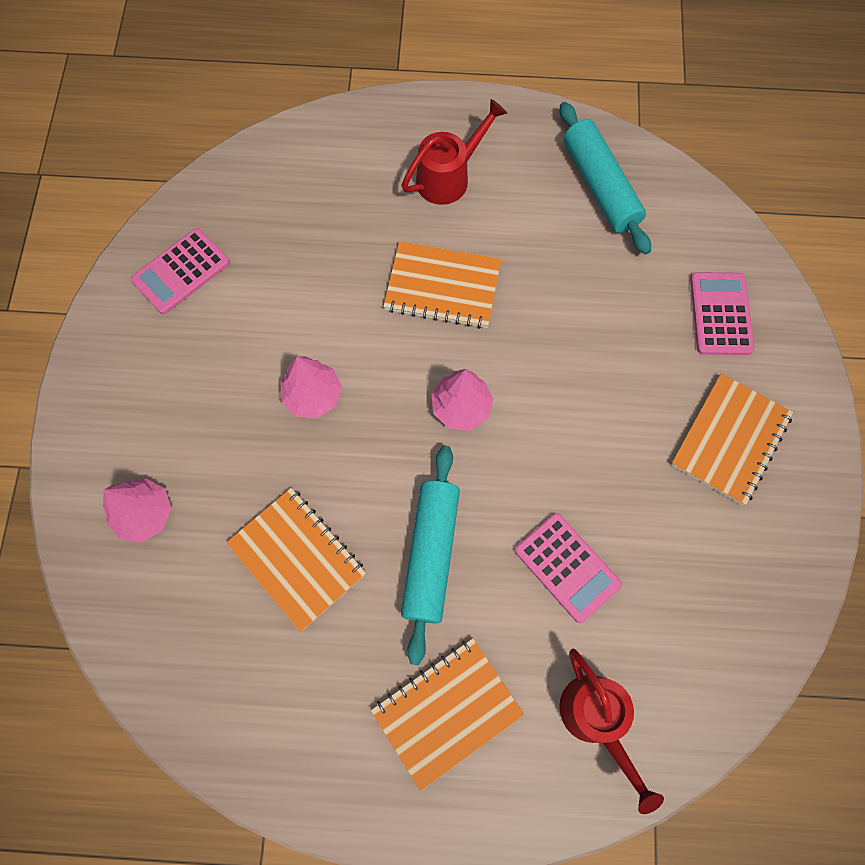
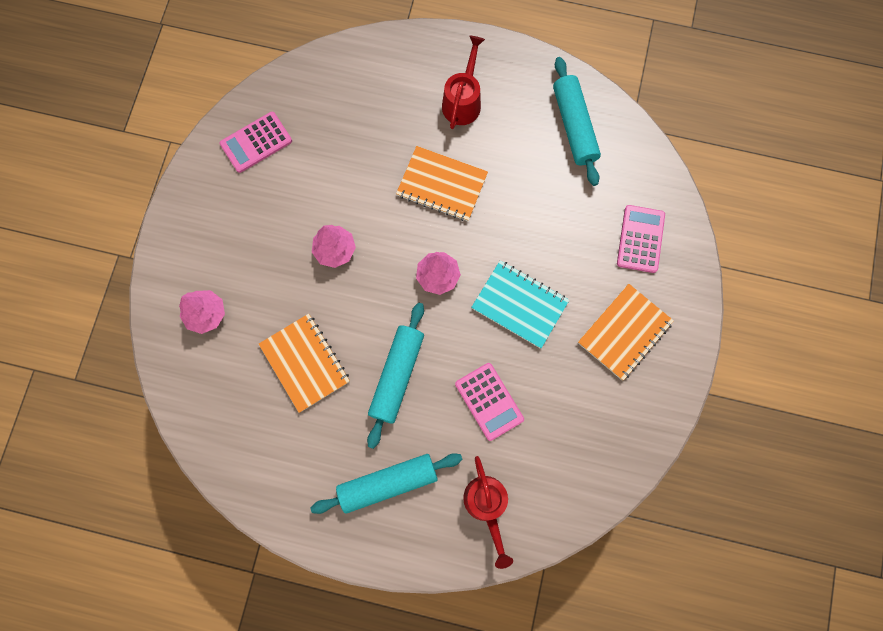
camera: 10 degrees right, 5 degrees up
(447, 712) = (387, 483): orange notebook -> turquoise rolling pin
(449, 177) = (463, 101): red watering can -> red watering can turned 45 degrees counterclockwise
(580, 427) = (519, 305): none -> turquoise notebook

